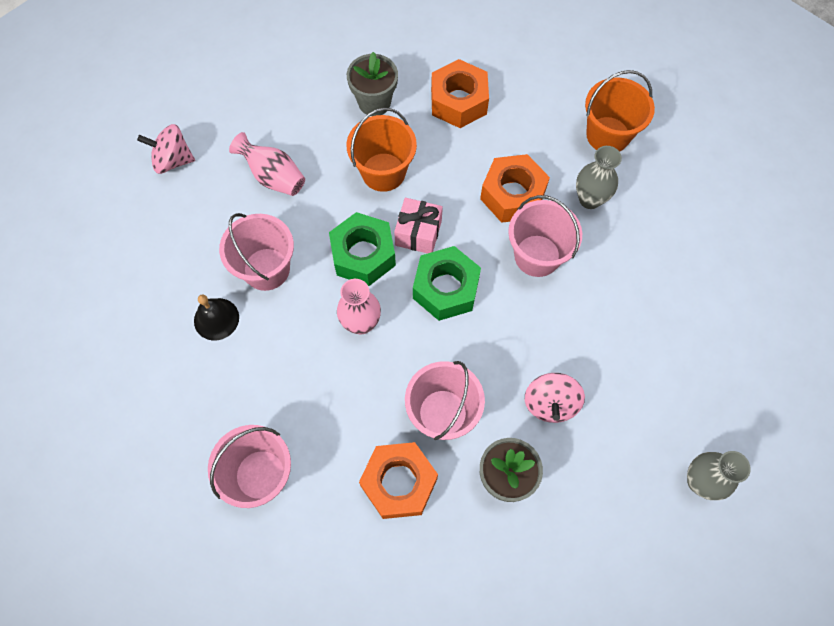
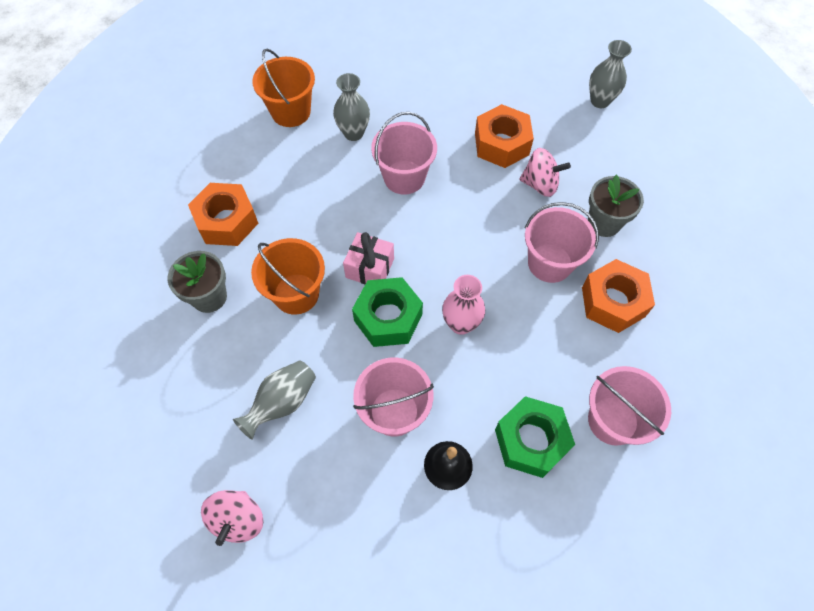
camera: 85 degrees left, 5 degrees down
(273, 176) = (282, 402): pink vase -> grey vase
(445, 289) = (430, 250): green nut -> green nut (531, 440)
(513, 195) = (340, 188): orange nut -> orange nut (501, 144)

